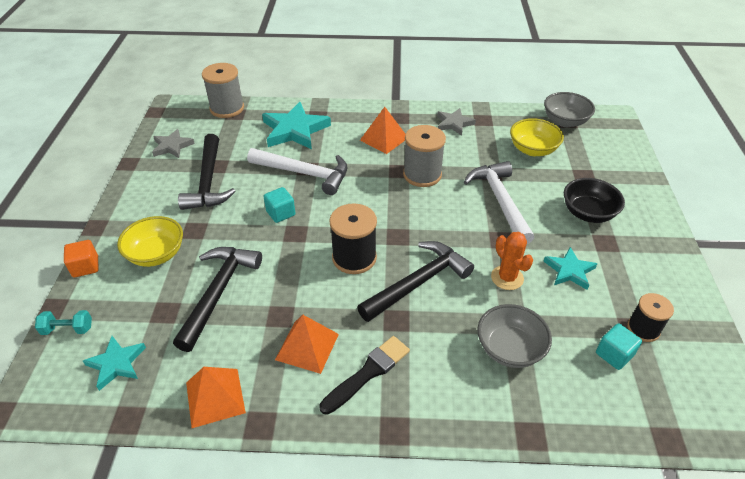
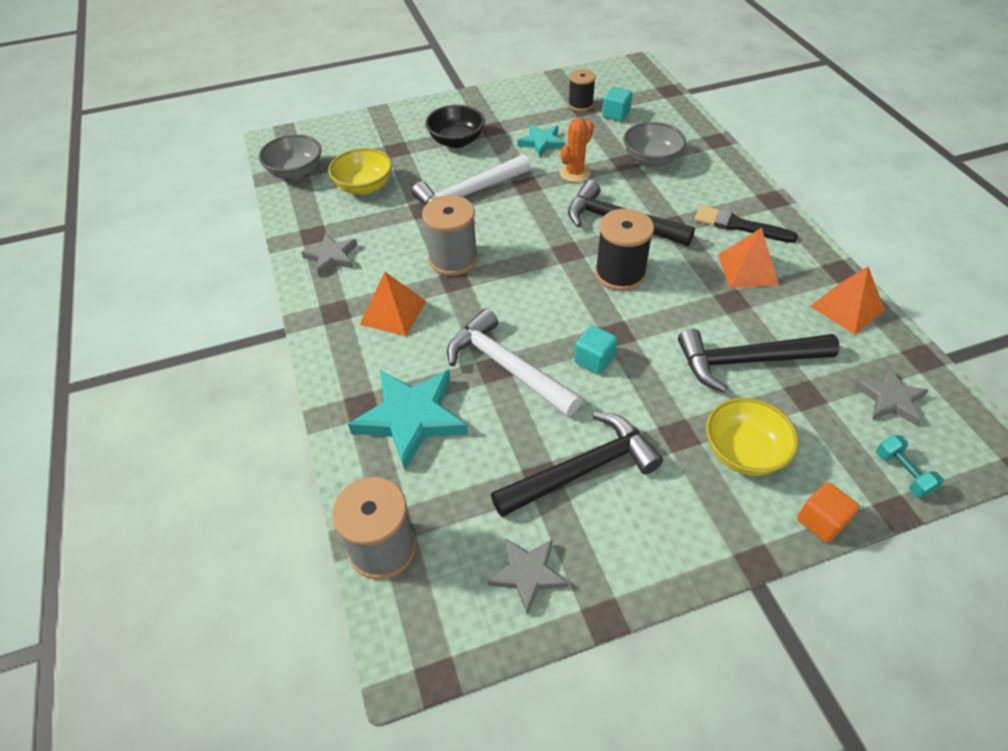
camera: 110 degrees left, 5 degrees up
(116, 364) = (890, 399): turquoise star -> grey star
(304, 173) = (507, 367): white hammer -> white hammer turned 45 degrees counterclockwise

